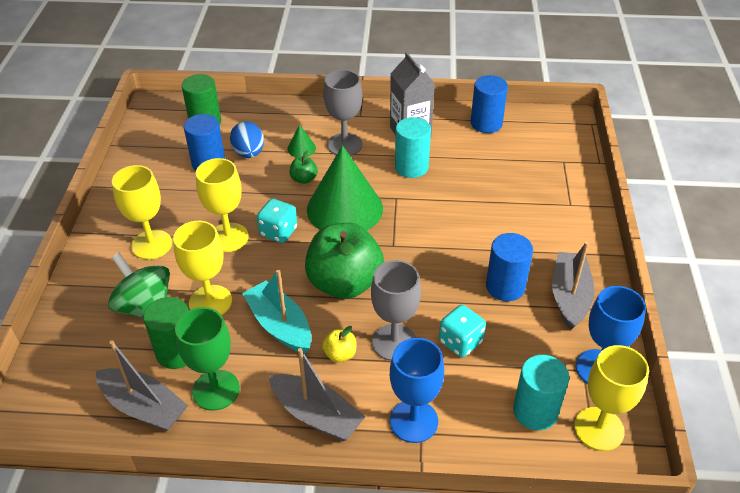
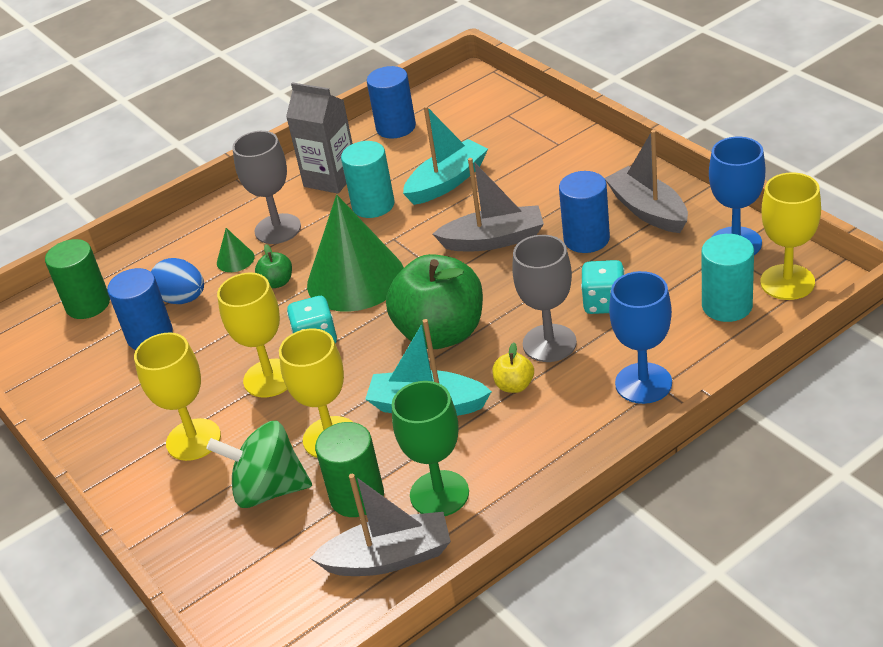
camera: 35 degrees left, 5 degrees down
(316, 415) = (557, 441): grey boat -> grey boat (494, 240)
(471, 182) = (447, 182): none -> turquoise boat

